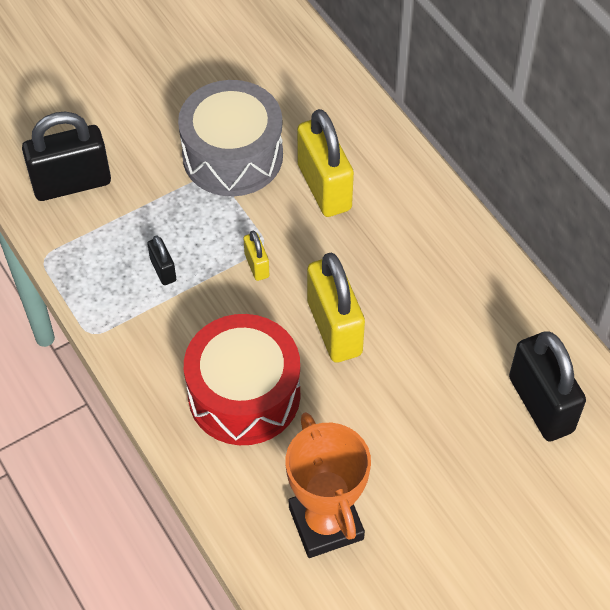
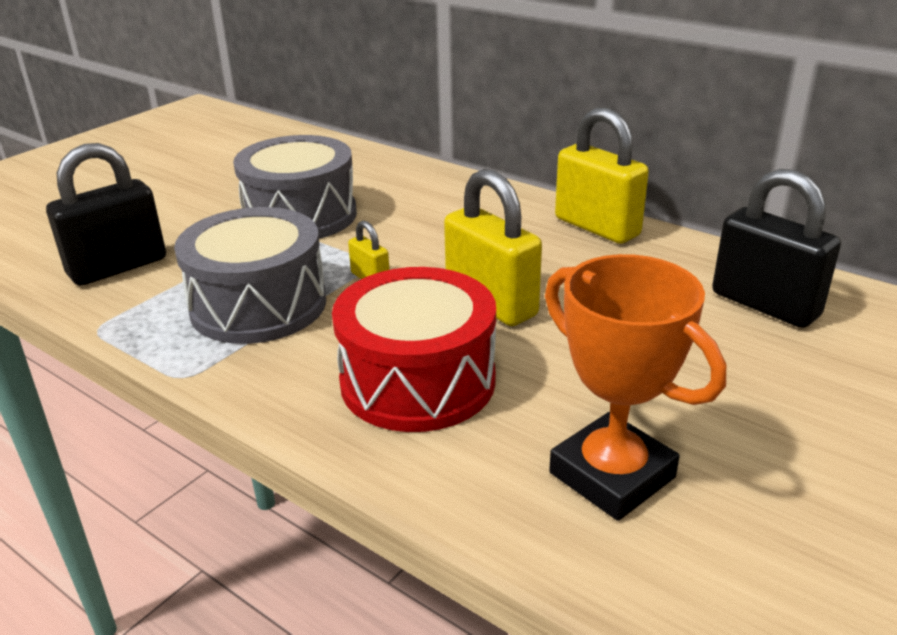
camera: 20 degrees left, 25 degrees down
(163, 270) = (258, 305): black padlock -> grey drum
(324, 187) = (411, 215): yellow padlock -> yellow padlock (597, 227)

